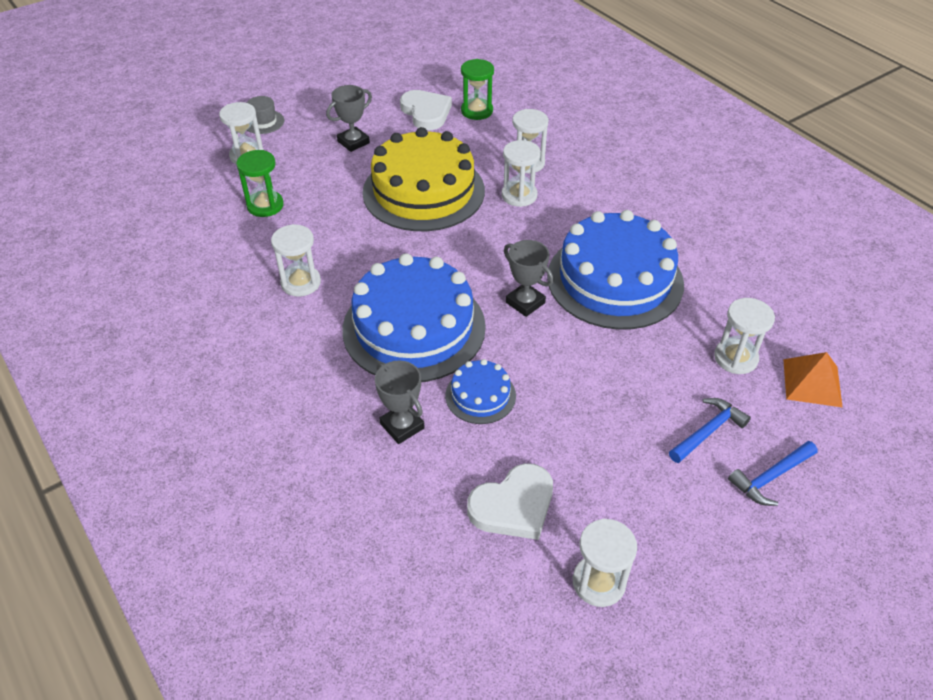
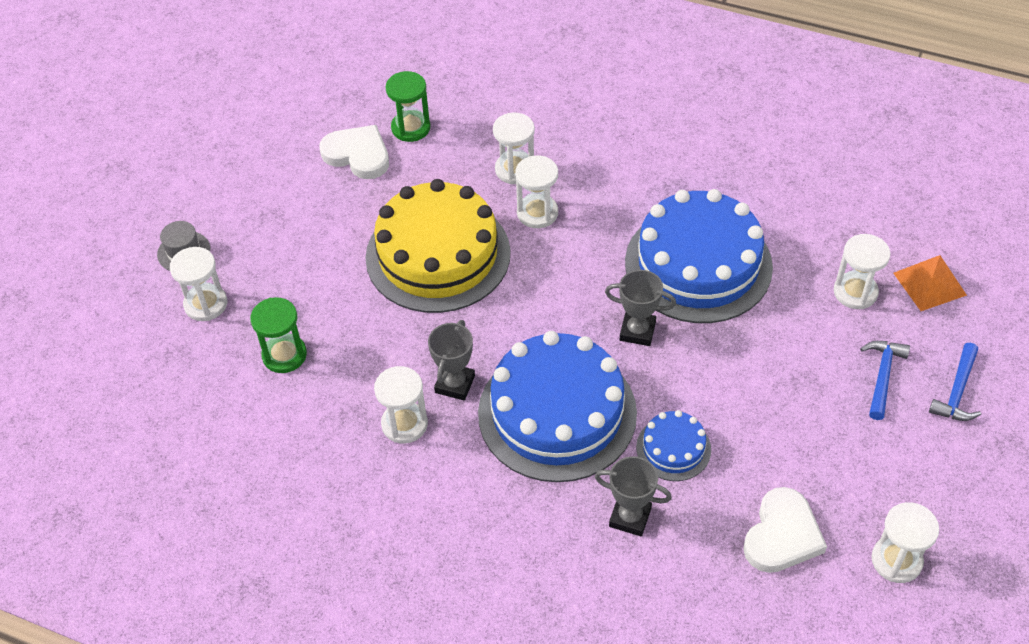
camera: 30 degrees left, 5 degrees up
(353, 142) = (310, 230): grey trophy -> grey trophy (455, 384)

